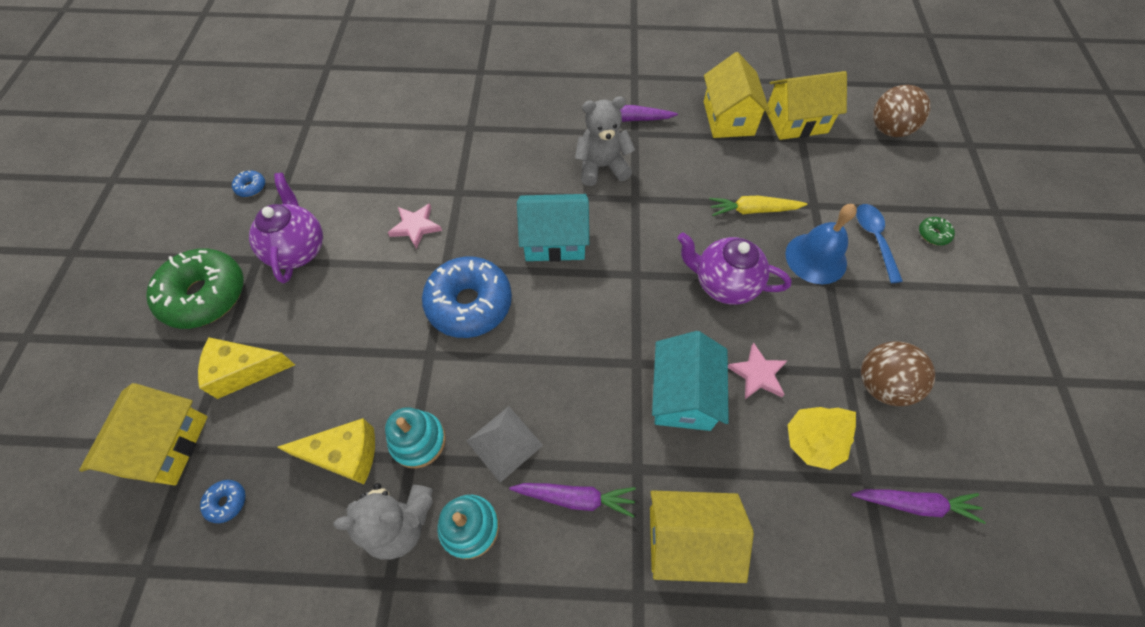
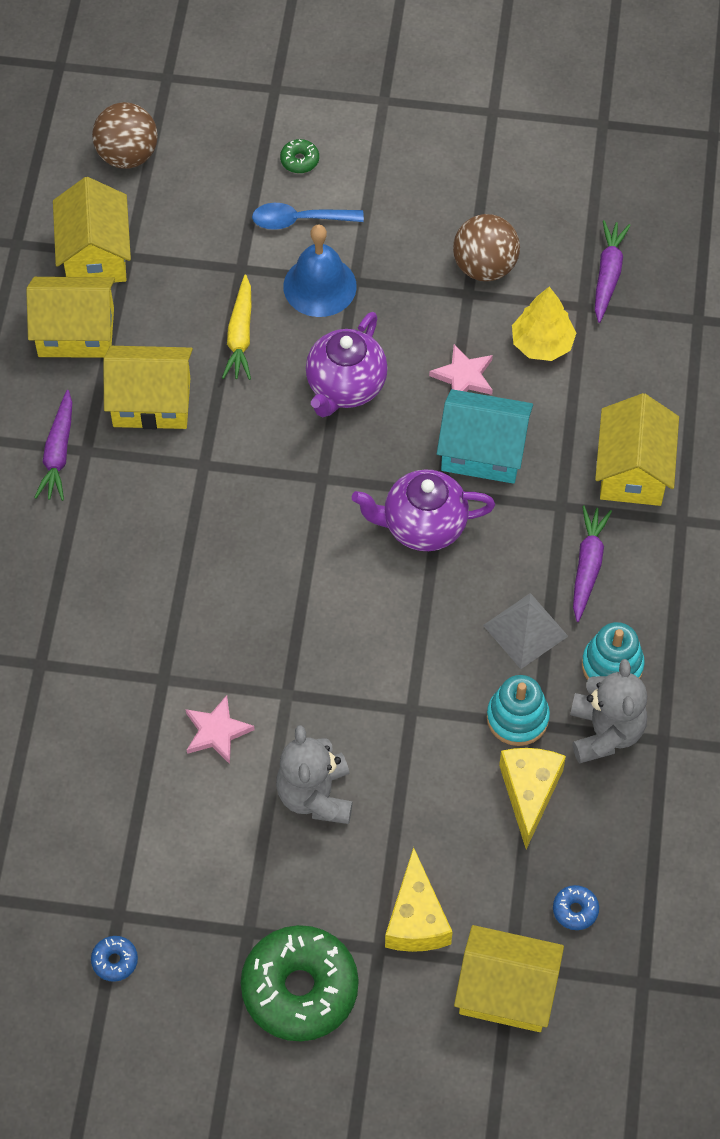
camera: 85 degrees left, 0 degrees up
(298, 249) = (237, 879): purple teapot -> purple teapot (423, 526)
(469, 304) = (345, 665): blue donut -> none
(554, 240) = (260, 564): turquoise house -> none
(602, 167) = (143, 498): grey teddy bear -> grey teddy bear (315, 795)
(681, 164) = (151, 402): none -> yellow house

